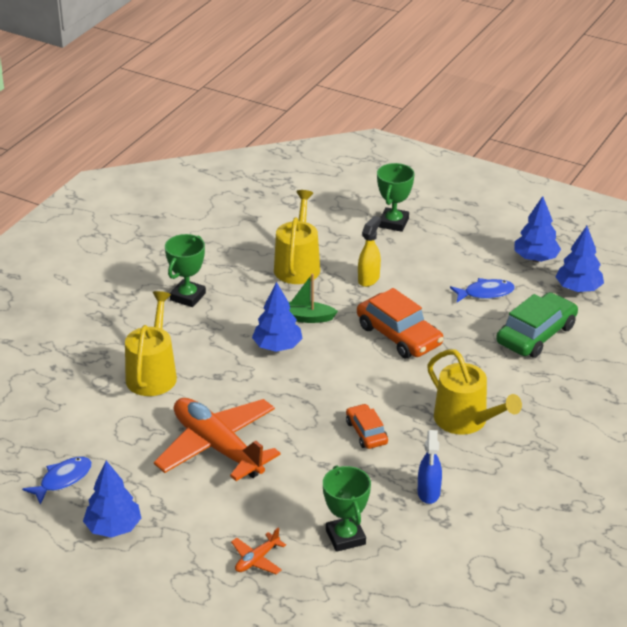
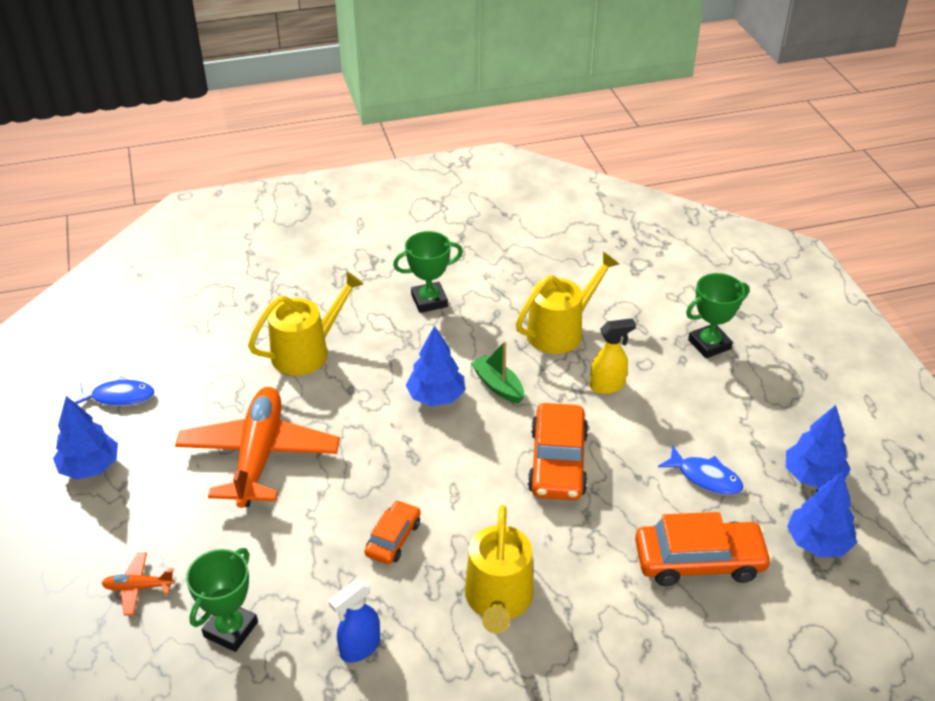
camera: 45 degrees right, 5 degrees up
(536, 334) = (699, 561): green car -> orange car

